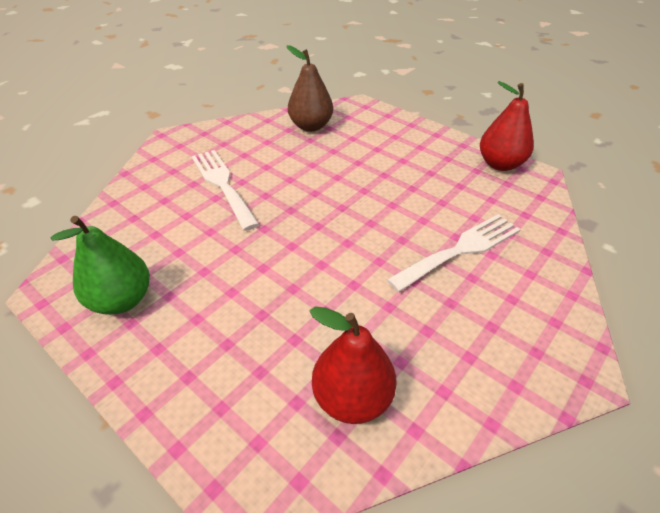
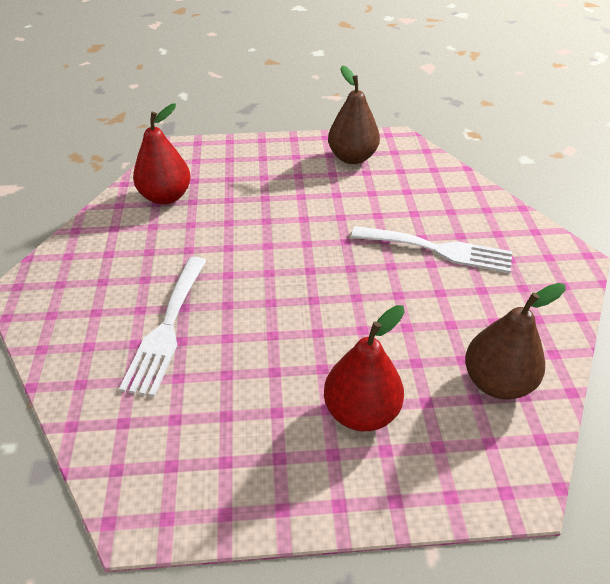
camera: 135 degrees right, 0 degrees up
(122, 300) = (352, 157): green pear -> brown pear
(500, 164) = (202, 501): red pear -> red pear (361, 412)

